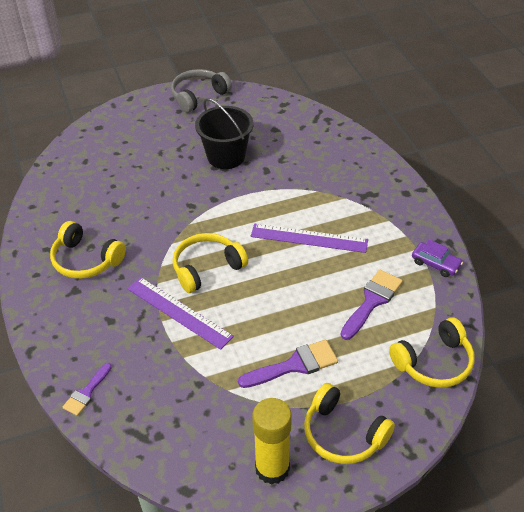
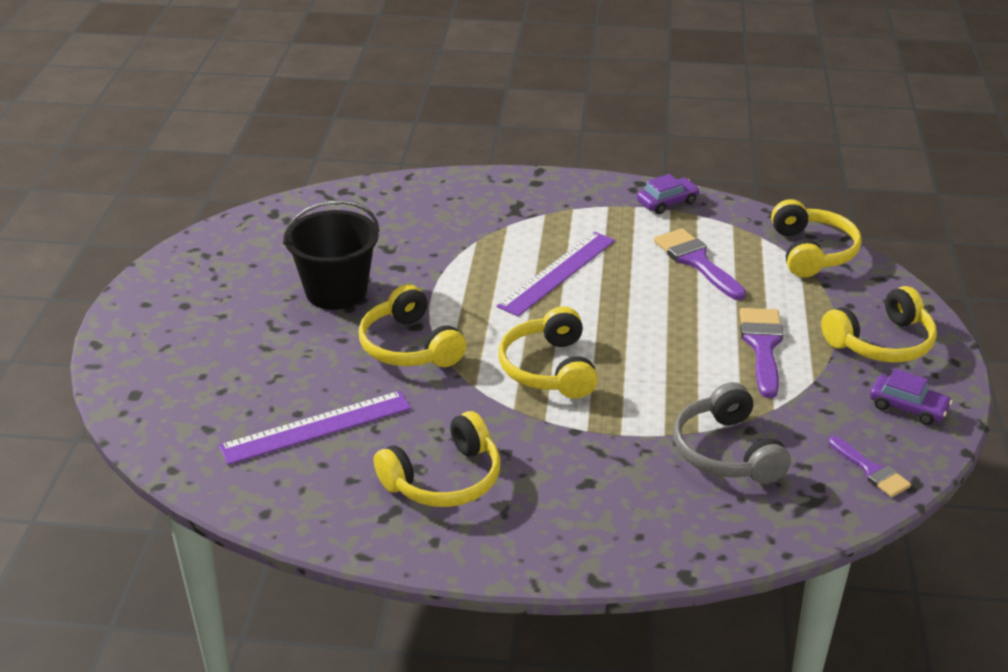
camera: 65 degrees left, 10 degrees down
(86, 392) = (711, 537): purple brush -> purple brush (871, 470)
(179, 312) = (614, 414): purple ruler -> purple ruler (316, 427)
(193, 203) = (409, 346): none -> yellow headphones
(198, 96) = (170, 278): grey headphones -> grey headphones (727, 451)
(272, 468) = (908, 407): yellow glue stick -> purple car

